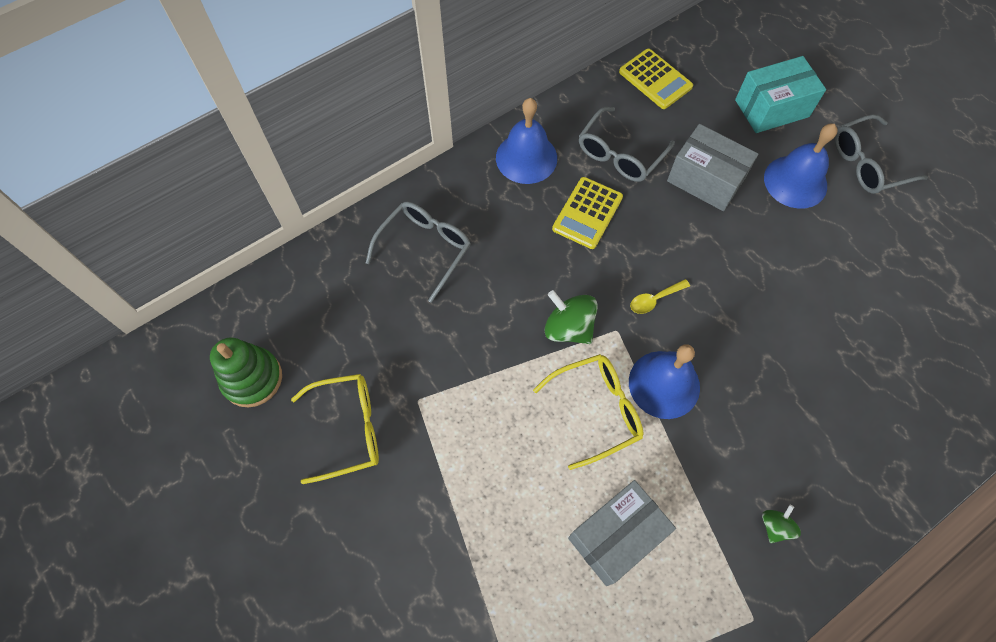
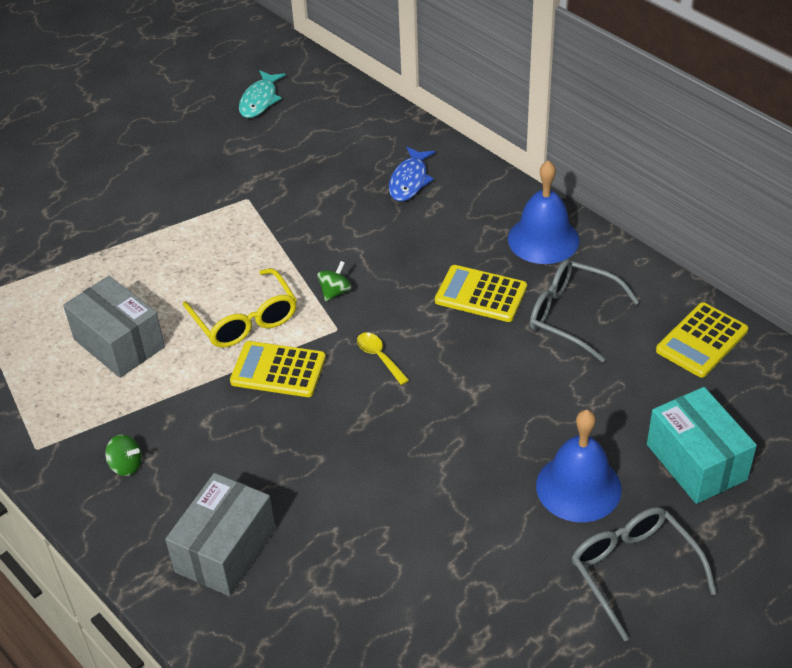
camera: 85 degrees right, 20 degrees down
(252, 378) = (260, 100): green stacking toy -> turquoise fish
(349, 429) = (217, 161): yellow glasses -> none
(425, 249) = (409, 180): grey glasses -> blue fish
(568, 328) = (335, 292): green spinning top -> green spinning top, size x0.58
(664, 384) = (278, 370): blue bell -> yellow calculator
(705, 180) = (556, 396): grey box -> grey box (225, 550)

